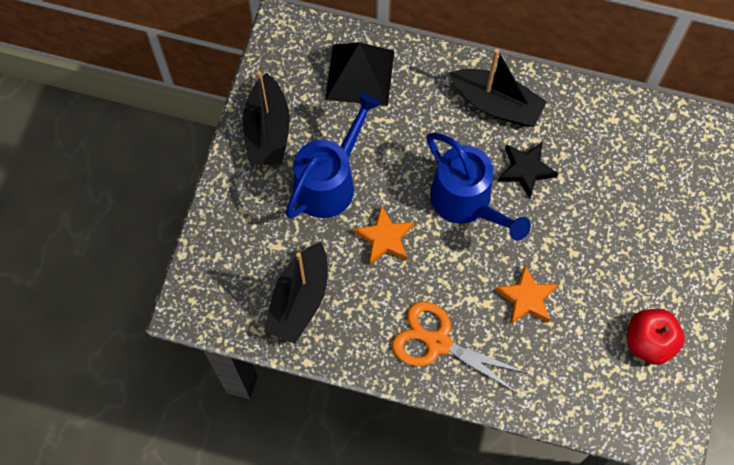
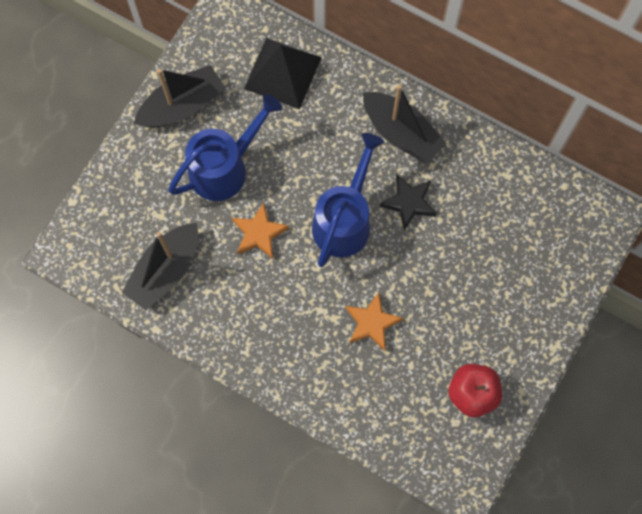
camera: 15 degrees right, 5 degrees up
(268, 131) = (182, 105): black boat -> black boat turned 135 degrees counterclockwise
(438, 343) = (278, 343): orange scissors -> none
(467, 203) = (344, 220): blue watering can -> blue watering can turned 135 degrees counterclockwise

